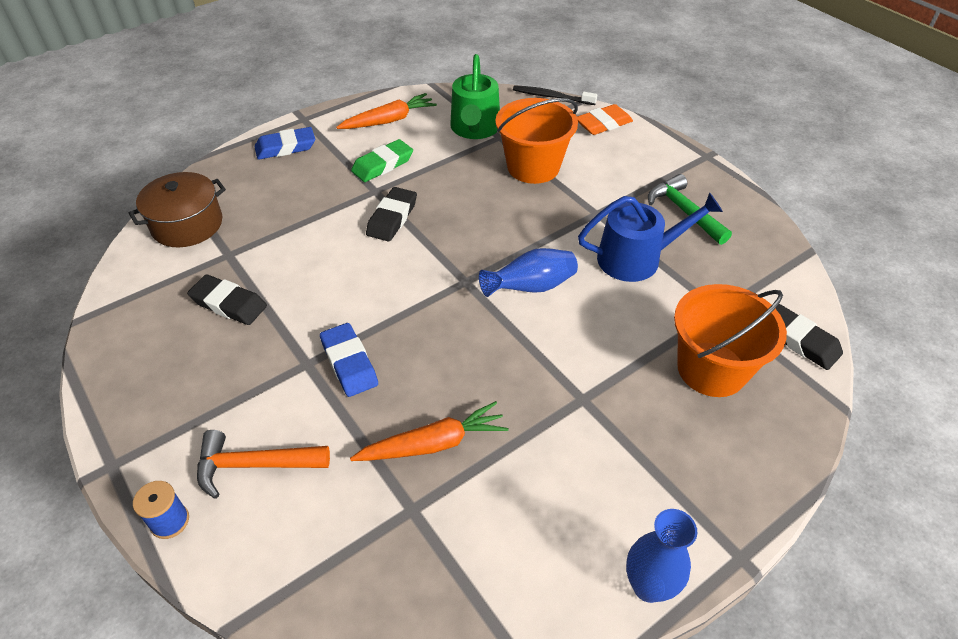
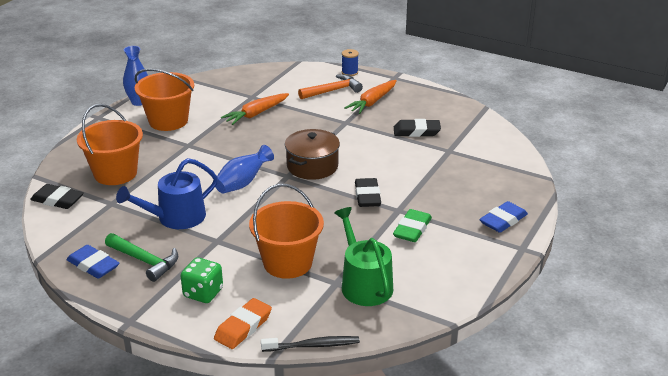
camera: 155 degrees right, 15 degrees down
(187, 224) = (496, 157): brown pot -> brown pot (312, 166)
(349, 363) = (323, 127): blue eraser -> blue eraser (93, 265)
(389, 120) = (447, 268): orange carrot -> orange carrot (372, 102)
(600, 485) = (168, 121): none -> orange bucket
(630, 161) = (203, 293): none -> green dice

